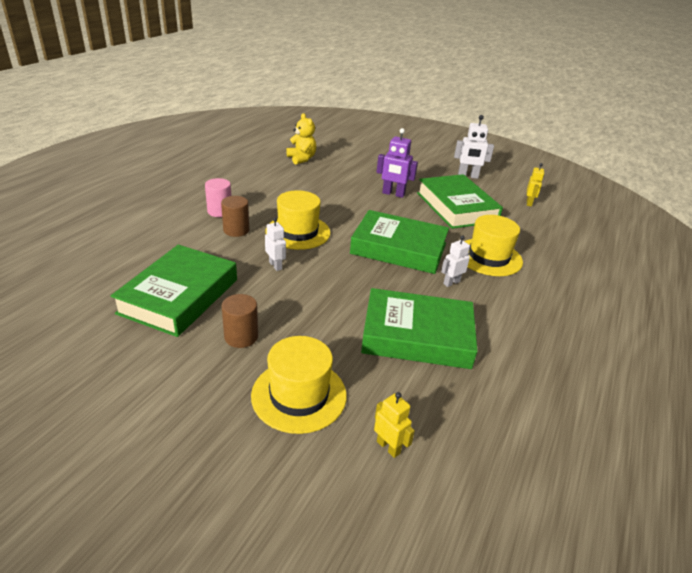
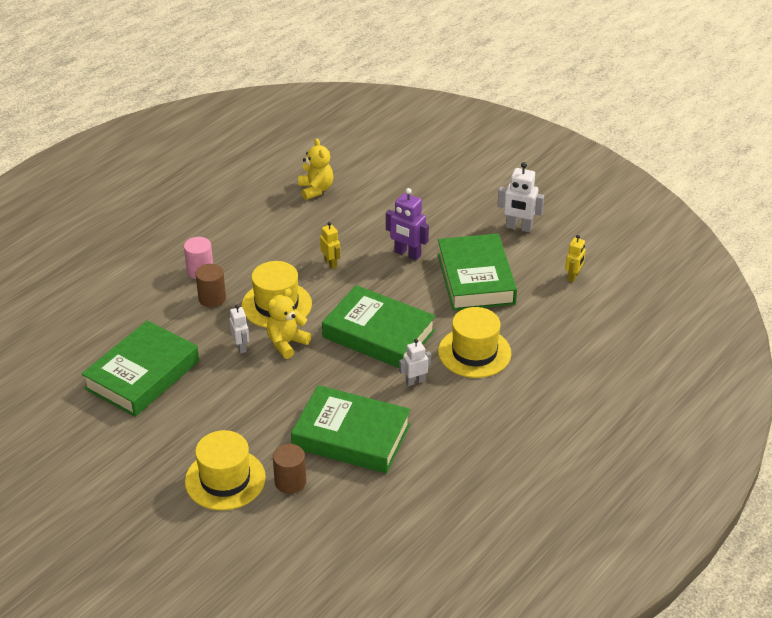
camera: 15 degrees right, 5 degrees up
(241, 337) = (190, 422): brown cylinder -> brown cylinder (290, 482)
(318, 260) = (286, 343): none -> yellow teddy bear
(388, 447) = (283, 528): yellow robot -> yellow robot (331, 263)

